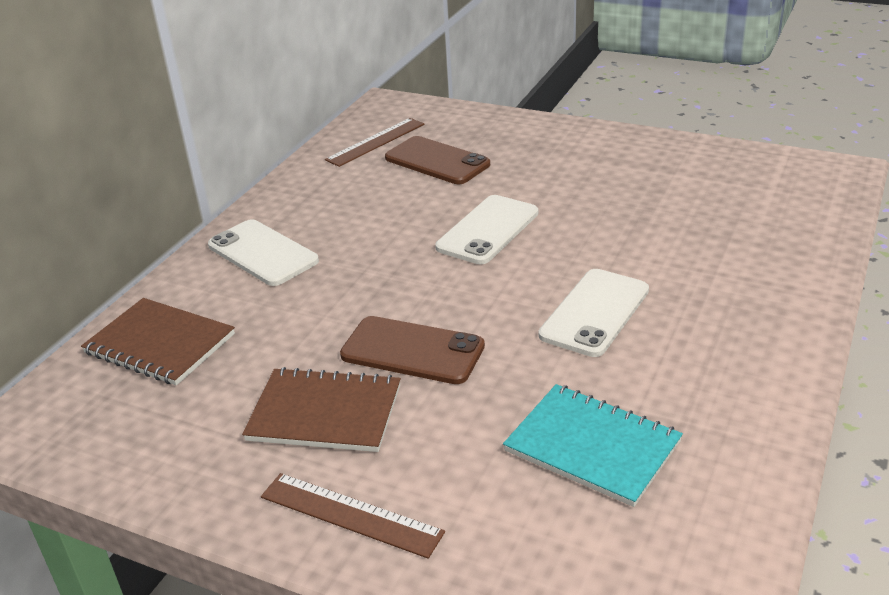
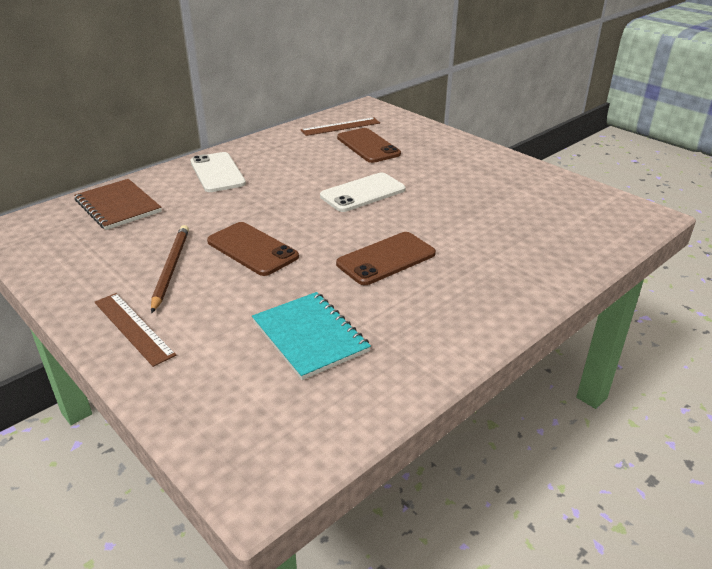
camera: 20 degrees right, 0 degrees up
(325, 413) = (171, 268): brown notebook -> brown pencil
(594, 313) = (386, 259): white phone -> brown phone

